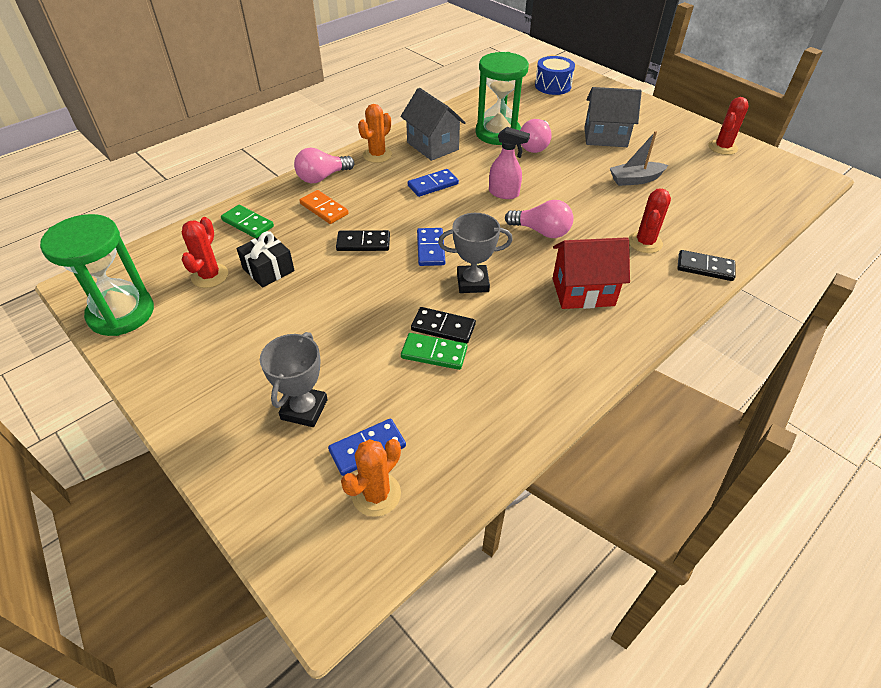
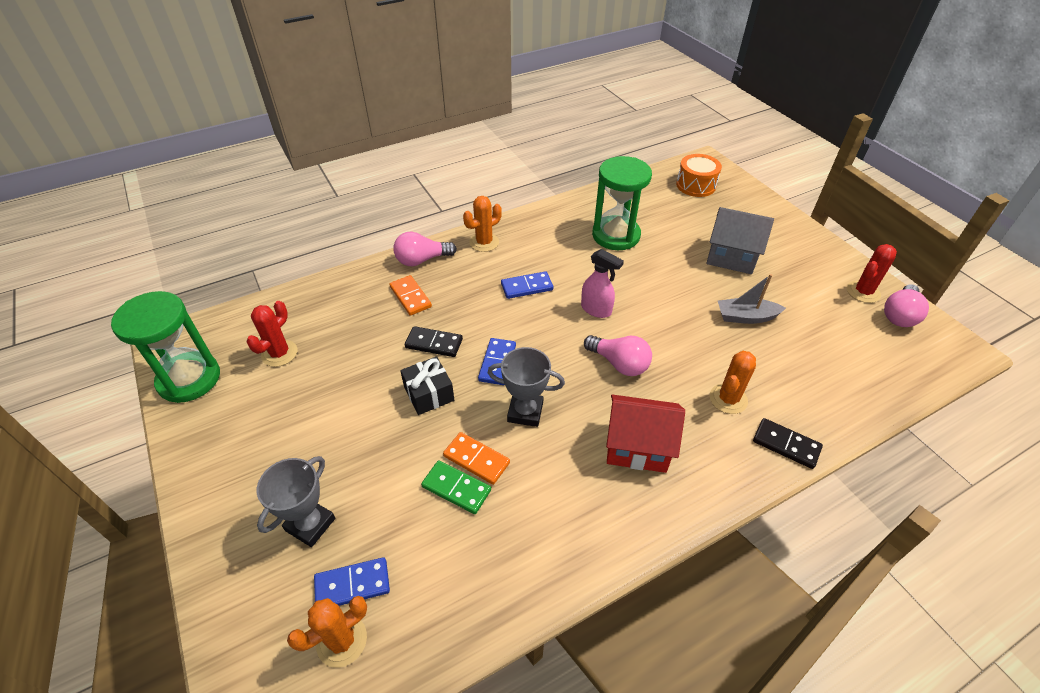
camera: 15 degrees right, 0 degrees up
(248, 223) = (334, 301): green domino -> none
(268, 270) = (334, 357): black gift -> black gift (429, 394)
(432, 146) = (543, 240): grey house -> none
(443, 327) = (476, 459): black domino -> orange domino
(535, 146) = (650, 257): pink light bulb -> pink light bulb (899, 315)
(553, 86) = (695, 185): blue drum -> orange drum
(645, 242) = (728, 399): red cactus -> orange cactus

